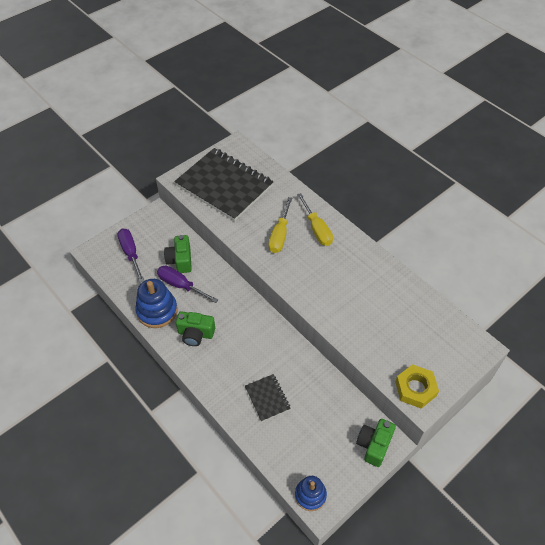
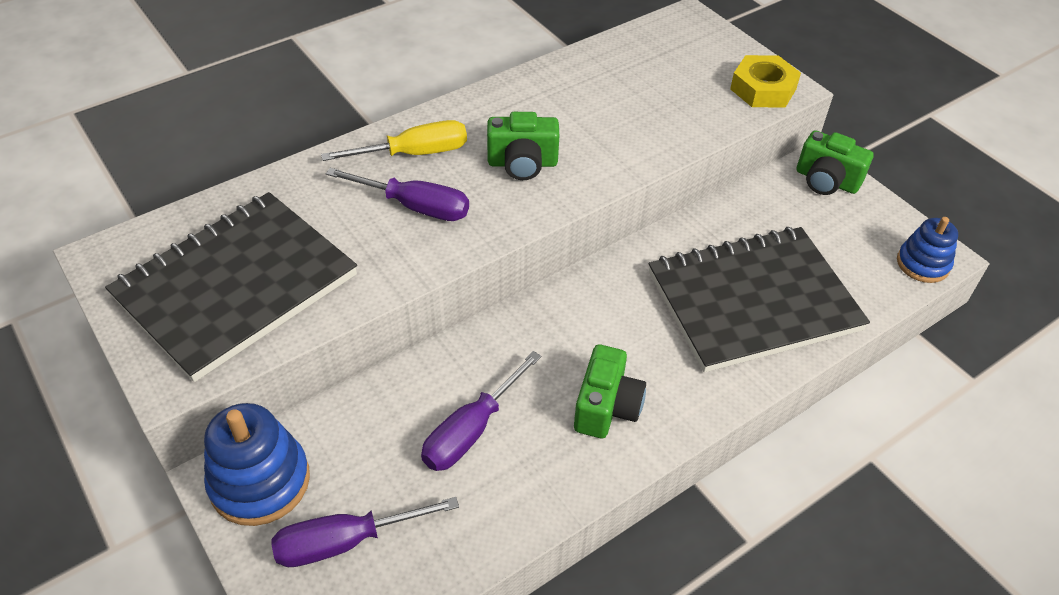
camera: 85 degrees left, 5 degrees down
(157, 311) = (537, 481): blue stacking toy -> blue stacking toy (260, 481)
(180, 260) = (396, 429): green camera -> green camera (522, 163)
(267, 398) = (753, 301): black notebook -> black notebook, size x2.26
(280, 234) = (414, 206): yellow screwdriver -> purple screwdriver

